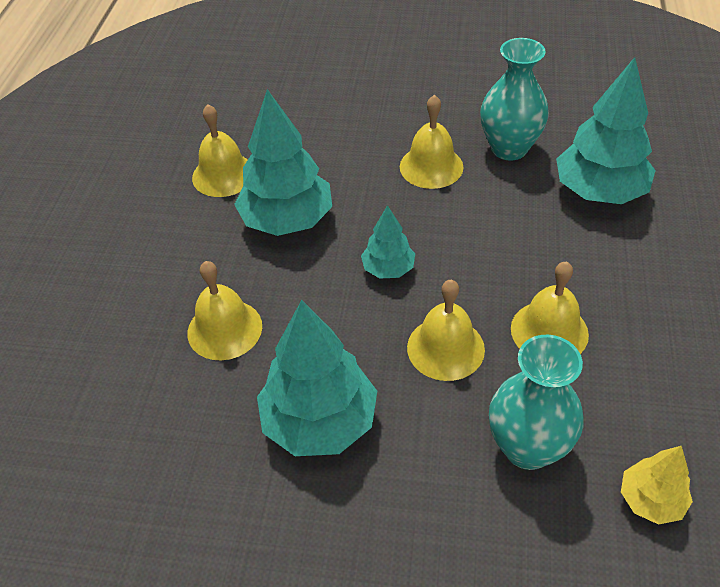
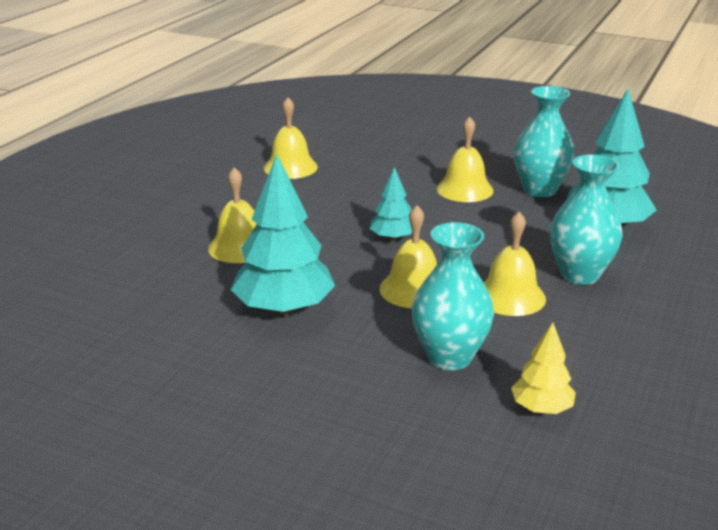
camera: 15 degrees right, 20 degrees down
(287, 220) = (326, 199): turquoise tree -> none
(603, 276) = (579, 274): none -> turquoise vase

